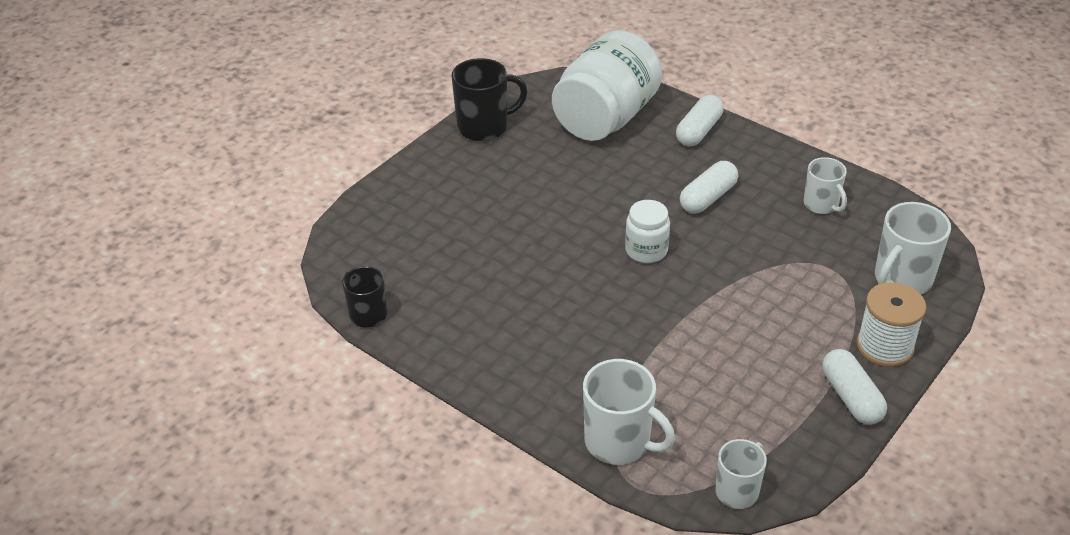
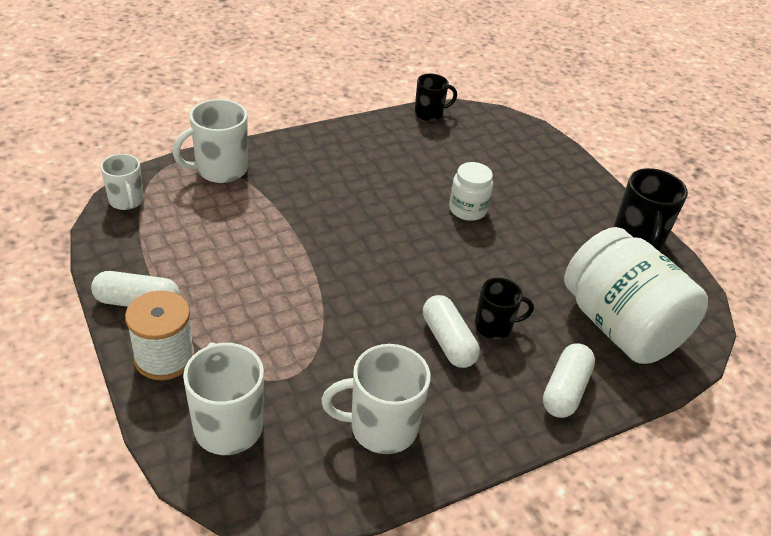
camera: 110 degrees right, 0 degrees up
(646, 250) = (401, 266): white jar -> white jar (467, 209)
(667, 179) = (494, 326): none -> black mug
(698, 131) = (565, 390): white capsule -> white capsule turned 60 degrees clockwise
(821, 204) = (381, 427): white mug -> white mug, size x1.56

